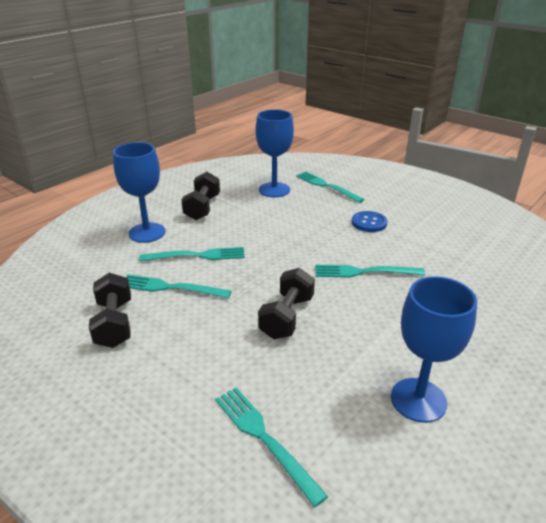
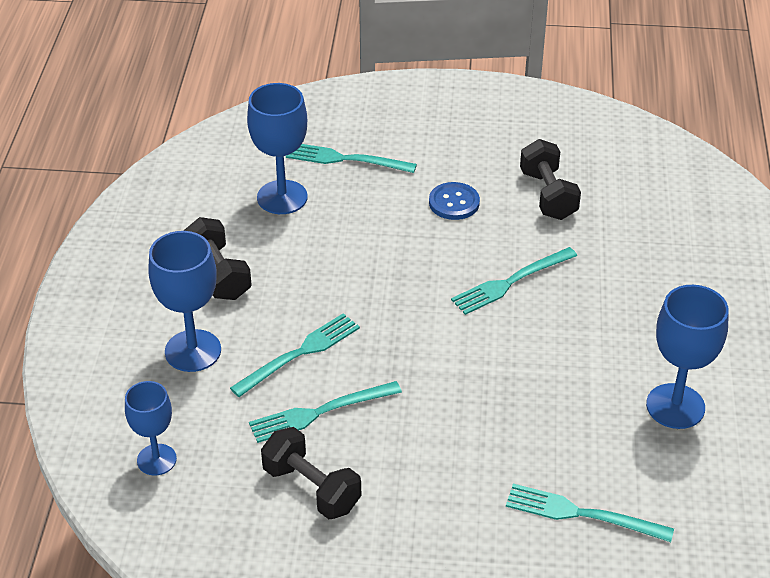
camera: 35 degrees left, 10 degrees up
(62, 271) = (156, 460): none -> blue goblet
(287, 317) = (484, 382): black dumbbell -> black dumbbell (548, 195)

